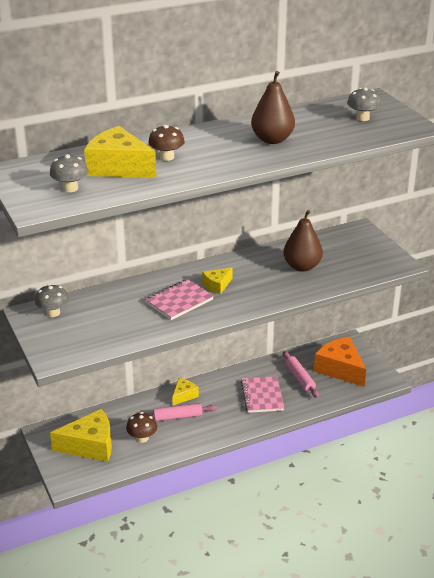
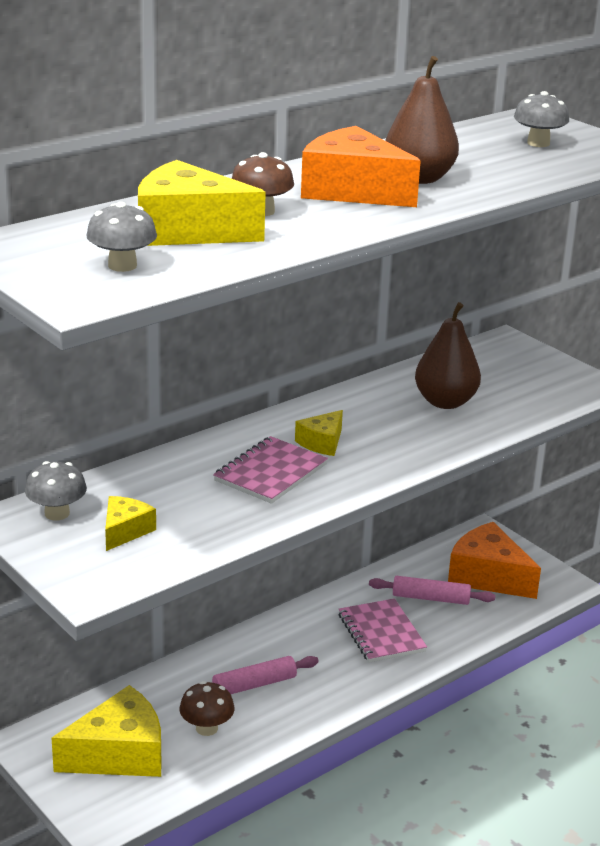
camera: 15 degrees left, 5 degrees down
(184, 395) = (251, 648): yellow cheese -> yellow cheese (125, 531)
(227, 146) = (352, 190): none -> orange cheese
(300, 378) = (431, 598): pink rolling pin -> pink rolling pin turned 45 degrees counterclockwise

